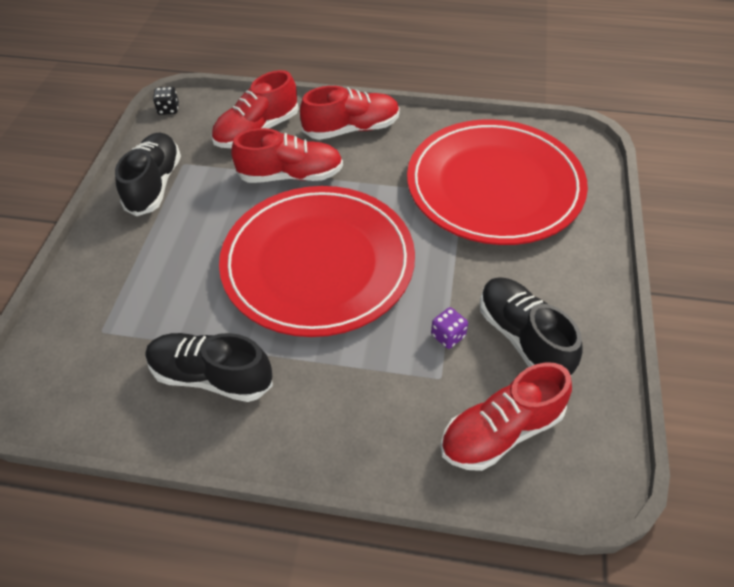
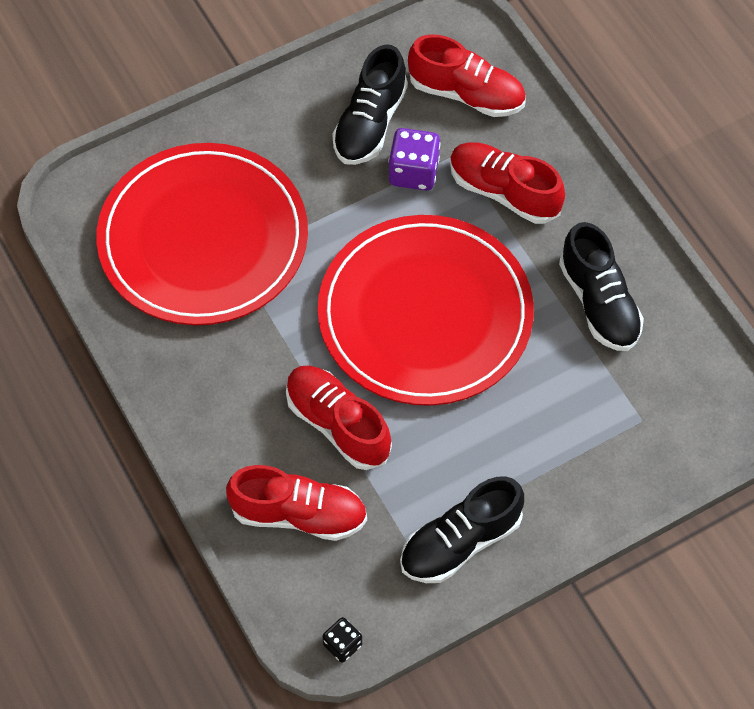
camera: 130 degrees left, 10 degrees up
(352, 129) = (218, 421): red shoe -> red shoe (503, 192)
(448, 336) = (413, 172): purple dice -> purple dice, size x1.71

